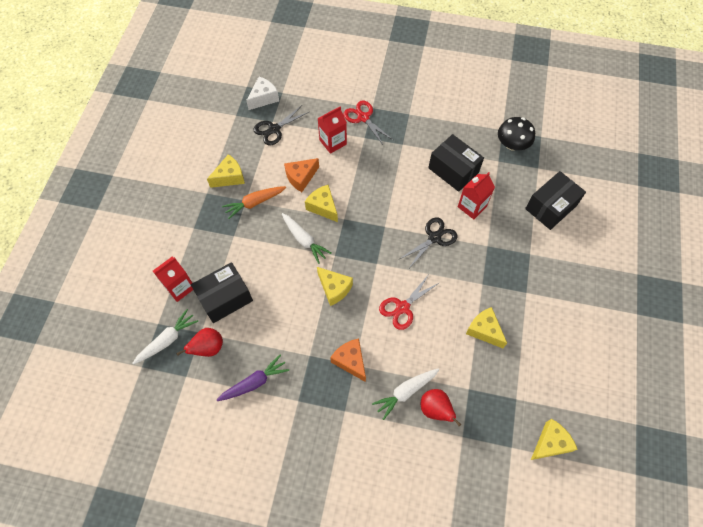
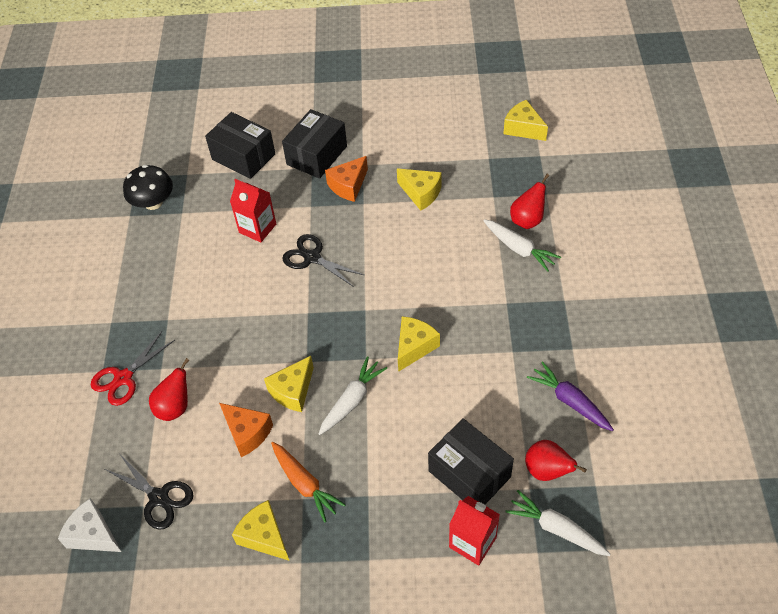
camera: 100 degrees left, 10 degrees down
(333, 142) = (175, 407): red carton -> red pear
(350, 361) = (503, 308): orange cheese -> orange cheese (348, 186)
(402, 307) = (417, 271): red scissors -> none
(453, 170) = (204, 255): black box -> black box (316, 155)
(484, 330) = (421, 193): yellow cheese -> yellow cheese turned 90 degrees counterclockwise

